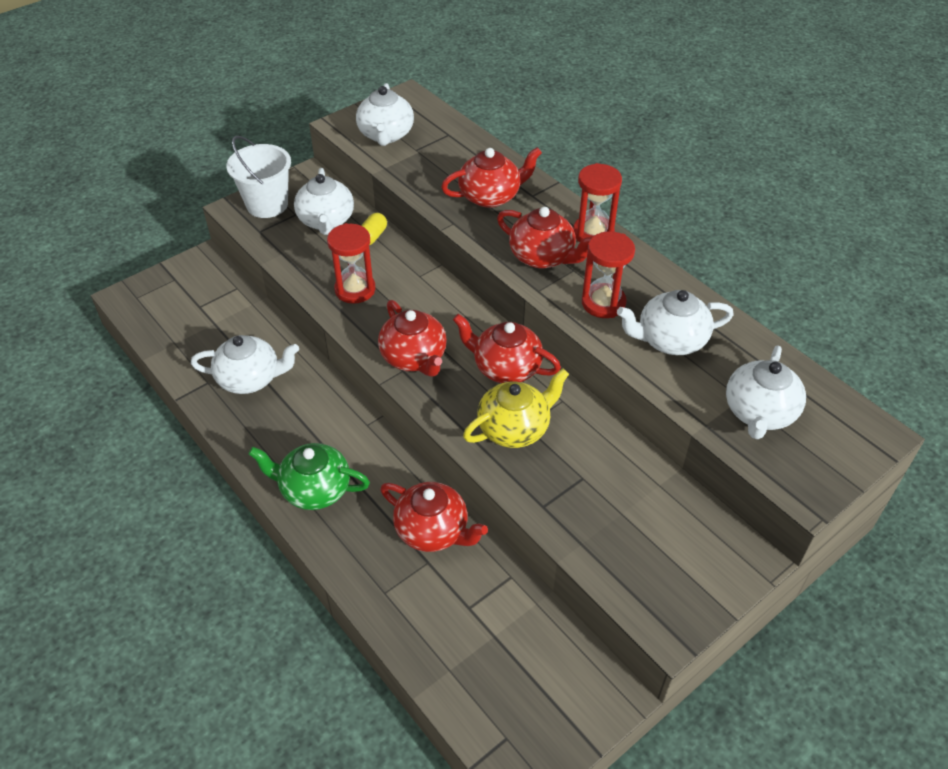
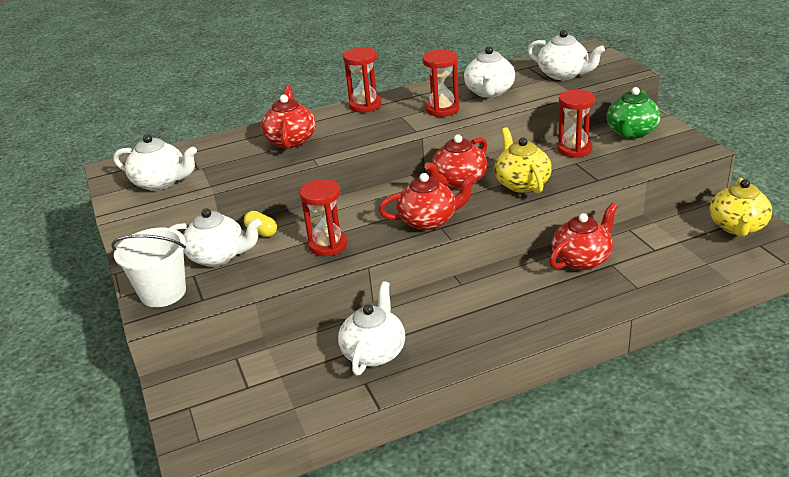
camera: 70 degrees left, 15 degrees down
(314, 489) = (525, 318): green teapot -> green teapot (631, 132)
(543, 257) = (379, 126): red teapot -> none
(547, 710) = (737, 227): none -> yellow teapot
(620, 473) = (574, 149): none -> red hourglass

